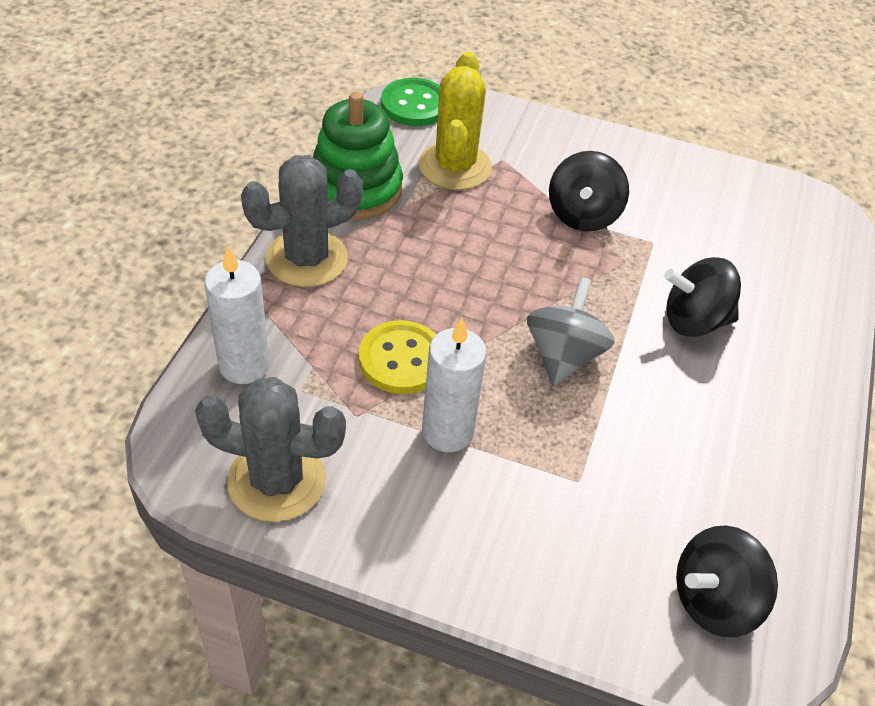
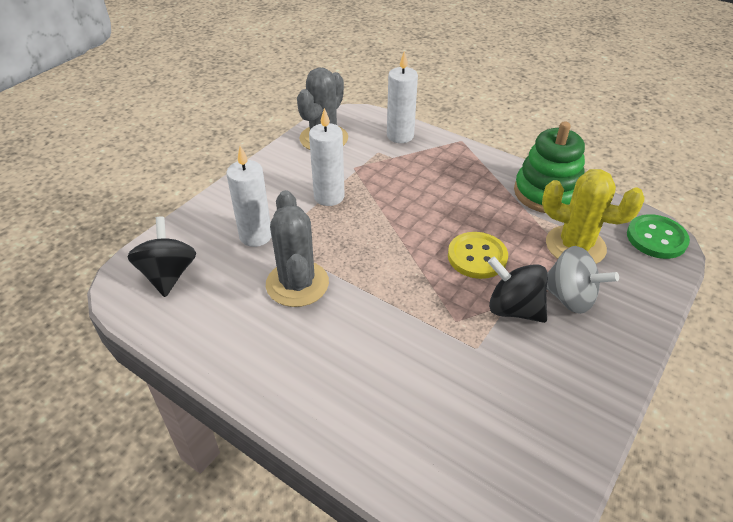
camera: 110 degrees right, 5 degrees down
(307, 259) = (479, 165): grey cactus -> grey cactus (297, 284)
(401, 359) = (387, 189): yellow button -> yellow button (477, 257)
(563, 355) = (369, 258): grey spinning top -> grey spinning top (569, 298)
(578, 507) = (255, 236): none -> white candle
(694, 321) = (381, 344): black spinning top -> none

